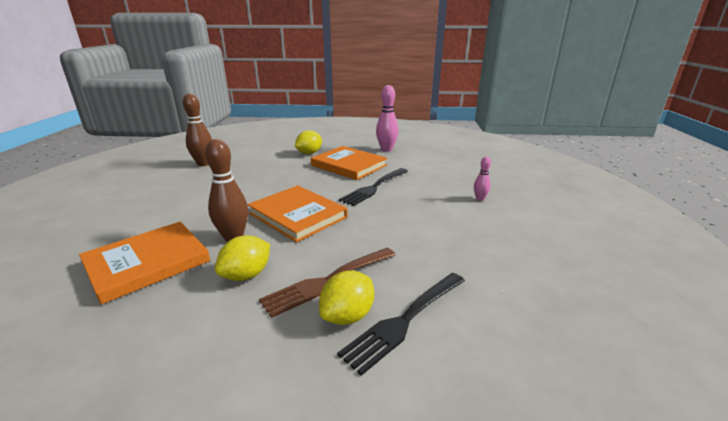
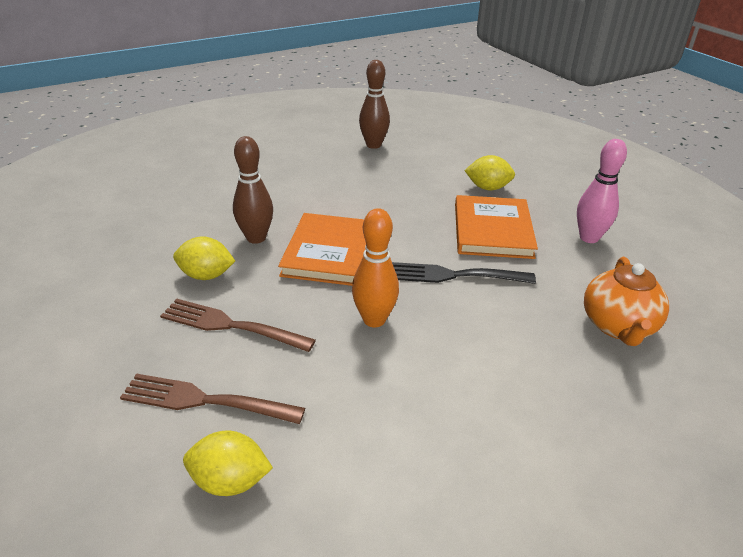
camera: 55 degrees right, 10 degrees up
(147, 263) = (186, 220): orange book -> none
(347, 316) = (189, 360): yellow lemon -> yellow lemon (230, 481)
(386, 223) = (374, 320): none -> orange bowling pin
(405, 319) = (207, 400): black fork -> brown fork
(457, 168) = (617, 326): none -> orange teapot
(480, 199) = (533, 381): pink bowling pin -> none

